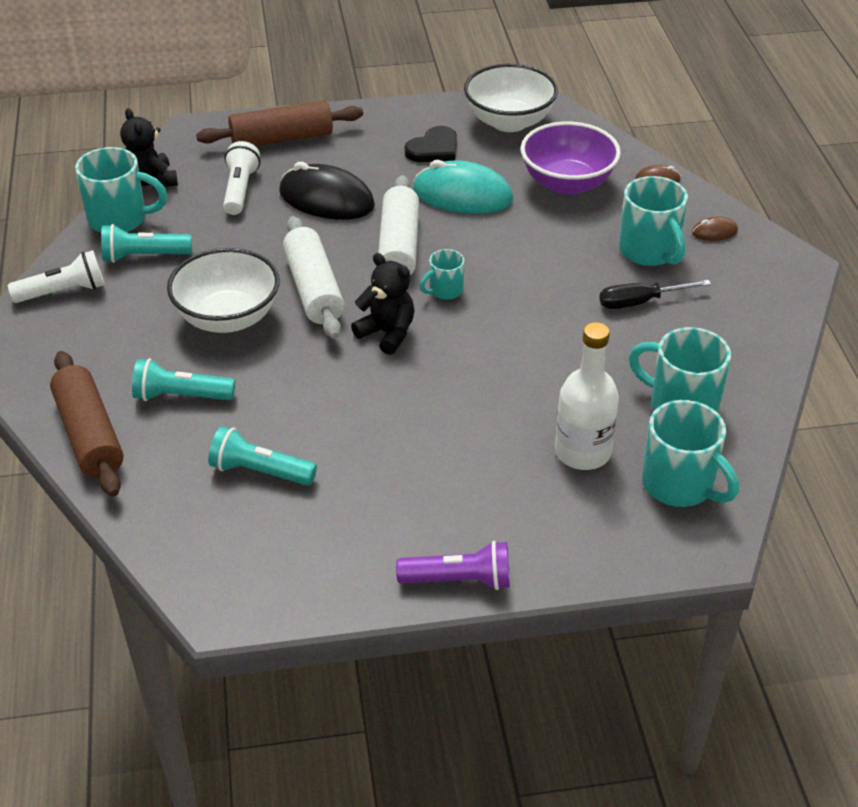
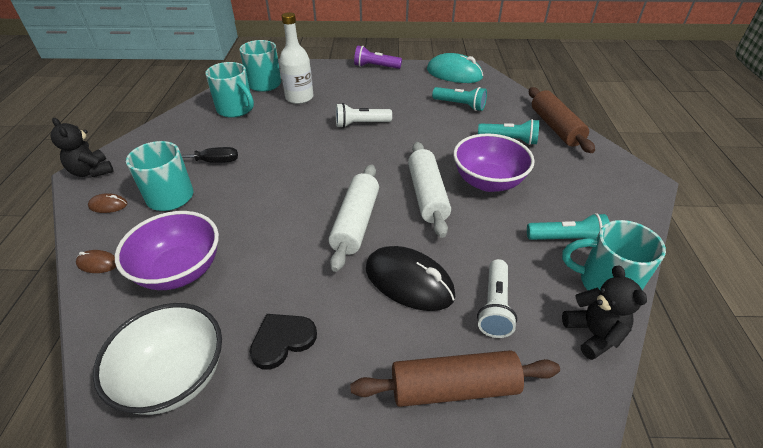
camera: 170 degrees left, 0 degrees up
(63, 292) = (619, 215): white flashlight -> white flashlight (361, 124)
(228, 318) = (488, 182): white bowl -> purple bowl
(387, 333) = (381, 160): black teddy bear -> black teddy bear (92, 171)
(445, 290) = (334, 184): turquoise mug -> none
(462, 195) = (282, 269): turquoise mouse -> turquoise mouse (454, 74)

